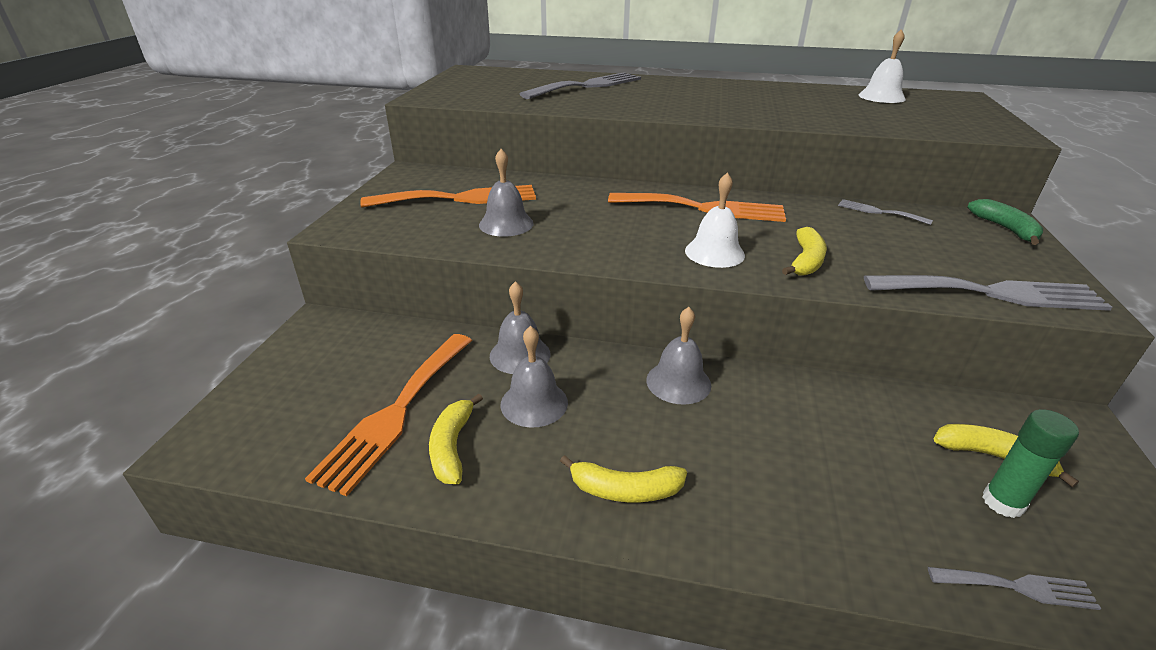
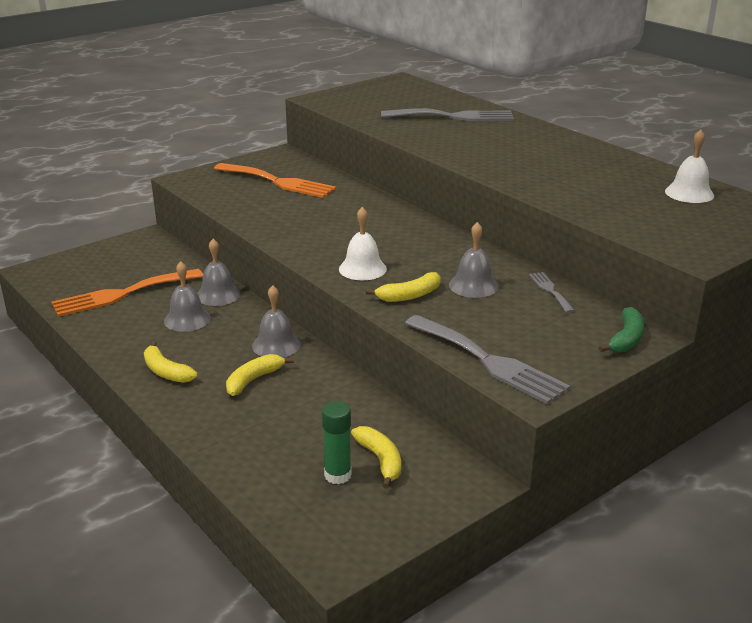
camera: 40 degrees right, 5 degrees down
(452, 447) = (123, 319): yellow banana -> yellow banana (253, 380)
(506, 224) = (275, 207): grey bell -> grey bell (473, 285)
(704, 208) = (421, 241): orange fork -> none
(1018, 587) = (269, 497): grey fork -> none

